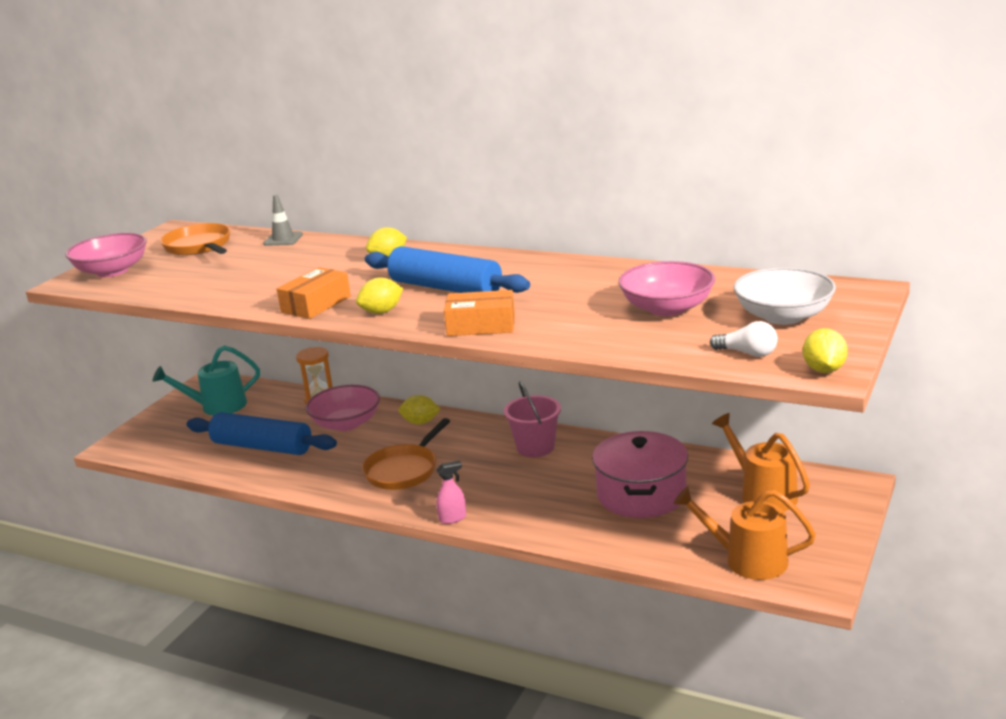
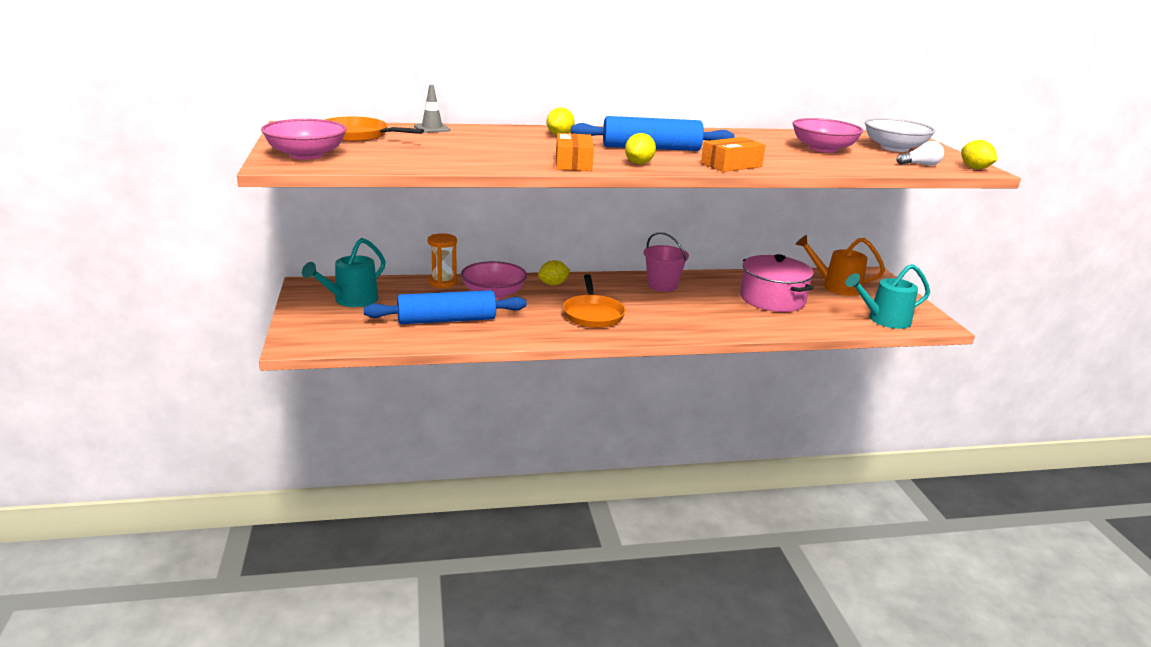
camera: 40 degrees left, 0 degrees up
(452, 518) = (678, 335): pink spray bottle -> none
(747, 560) = (884, 320): orange watering can -> turquoise watering can

